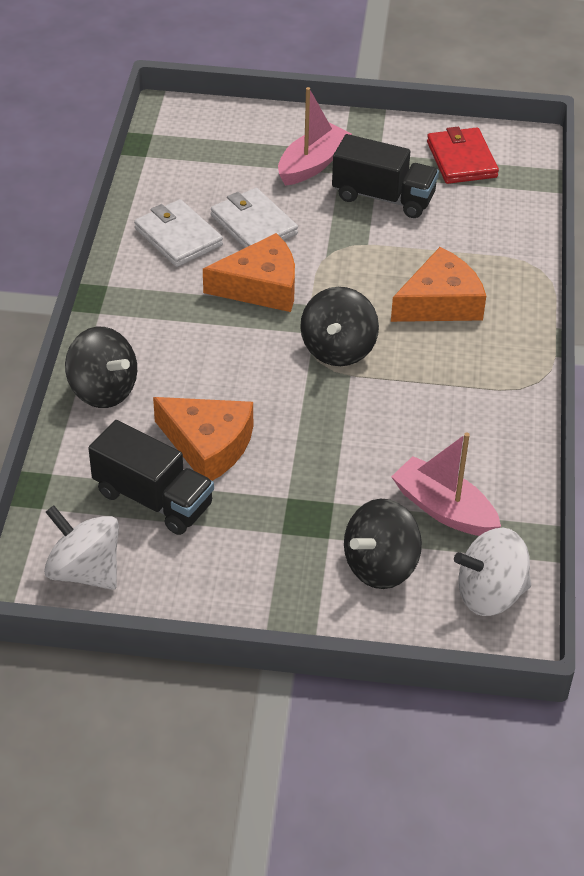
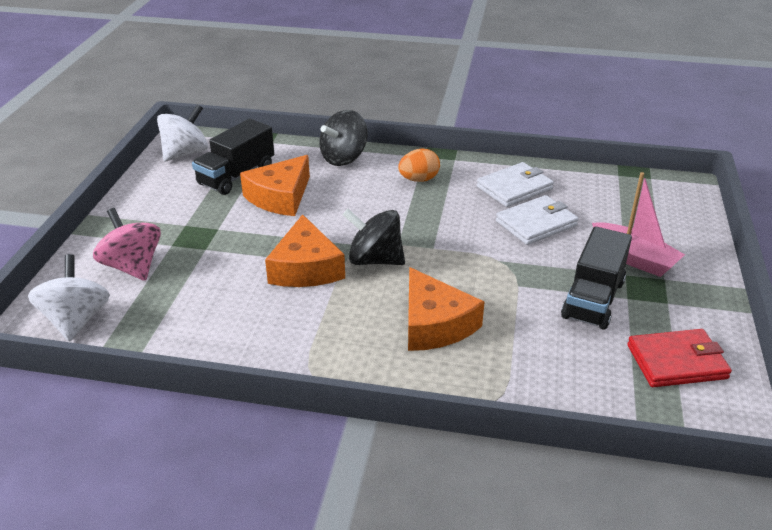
camera: 95 degrees right, 10 degrees down
(160, 317) = (419, 179): none -> orange egg
(260, 286) = (455, 224): orange cheese -> orange cheese (306, 268)
(380, 566) = (133, 267): black spinning top -> pink spinning top
(443, 509) = (176, 303): pink boat -> none

